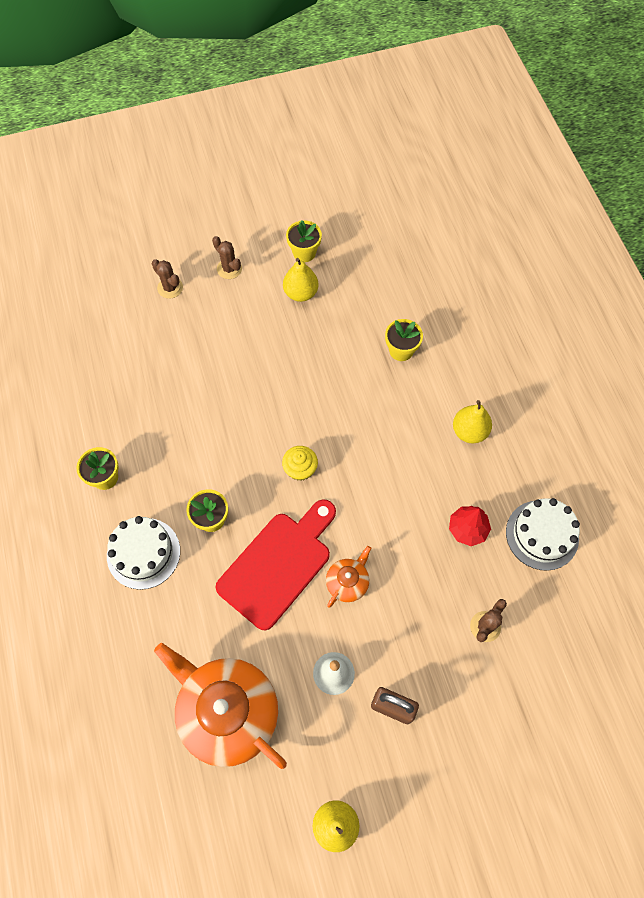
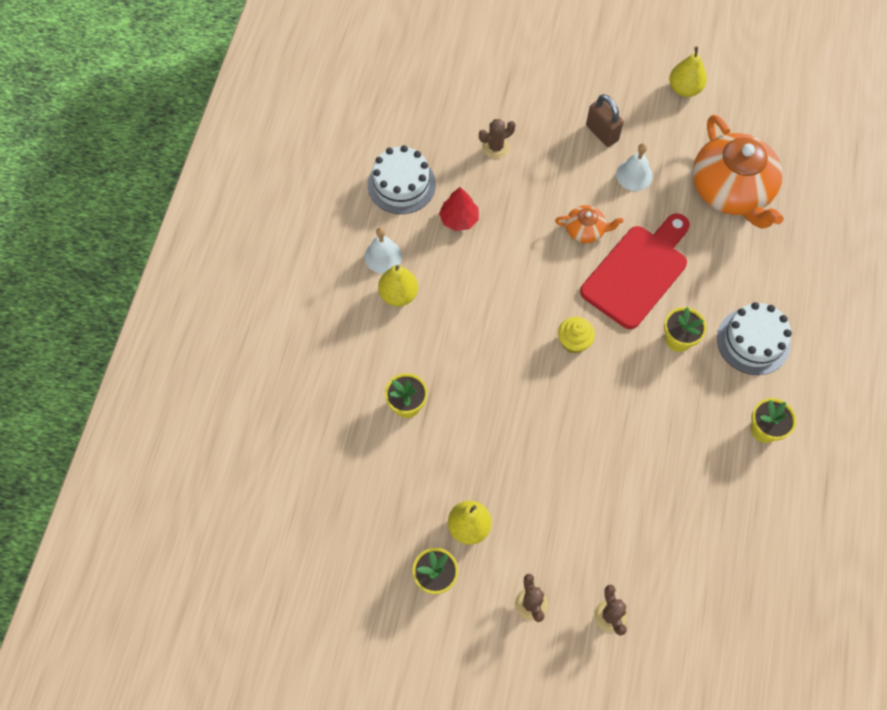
camera: 150 degrees left, 0 degrees up
(278, 565) = (637, 272): red cutting board -> red cutting board turned 150 degrees clockwise
(348, 582) = (585, 230): orange teapot -> orange teapot turned 150 degrees counterclockwise
(506, 457) = (383, 256): none -> white bell

